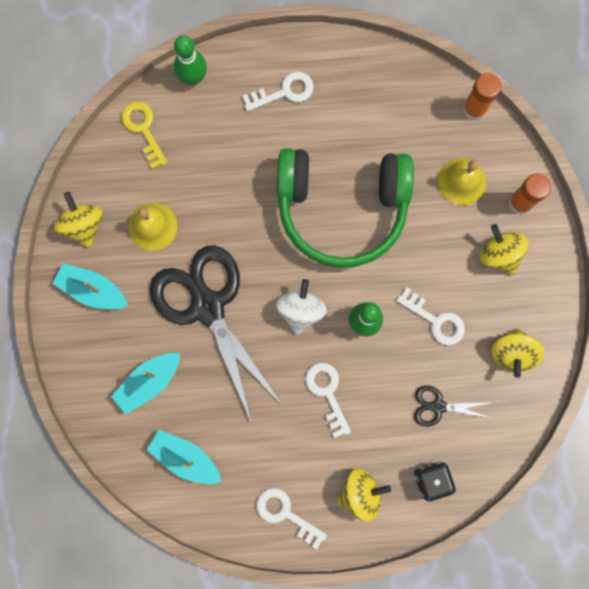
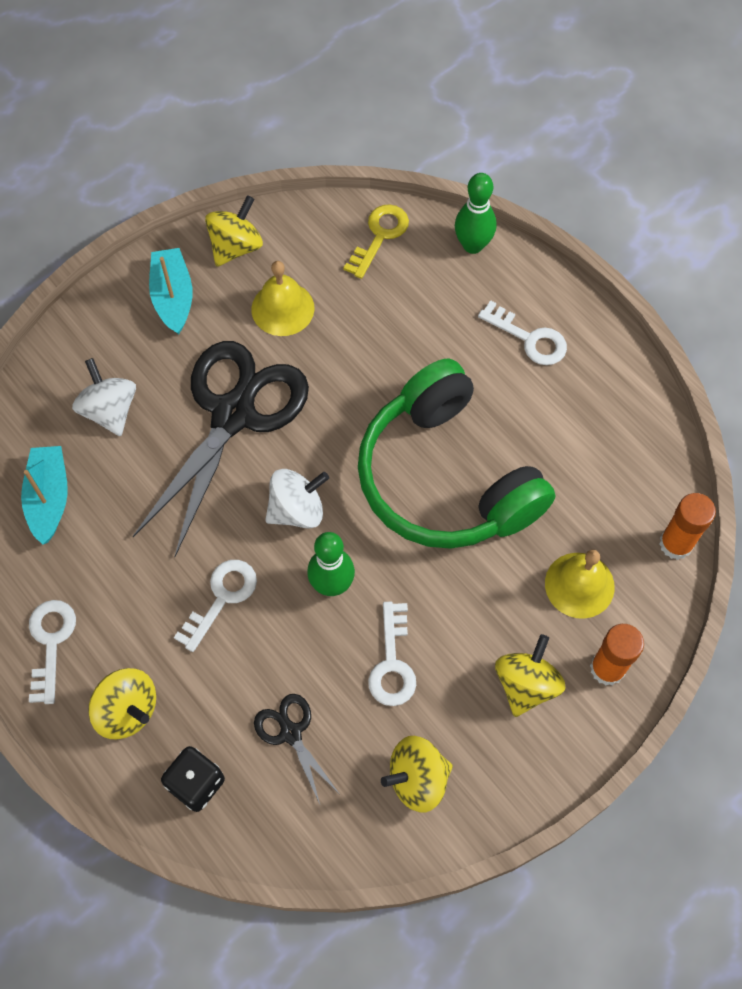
camera: 55 degrees right, 15 degrees down
(149, 382) = (110, 410): turquoise boat -> white spinning top

